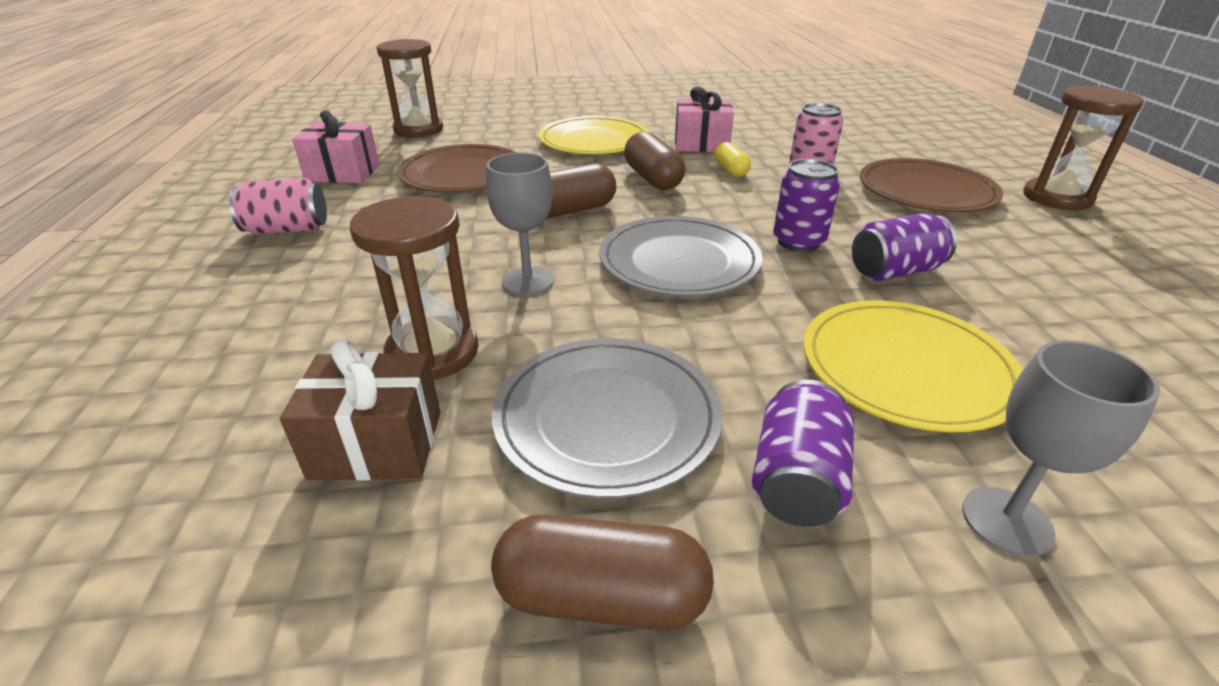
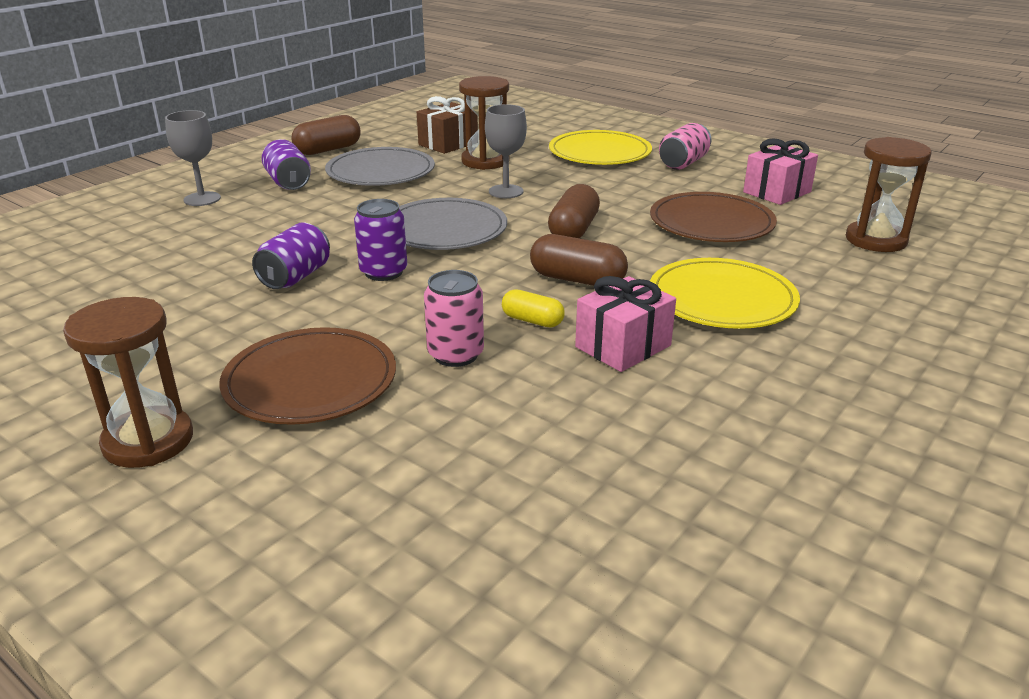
camera: 135 degrees right, 5 degrees down
(906, 368) = (261, 228): yellow plate -> yellow plate (599, 153)

